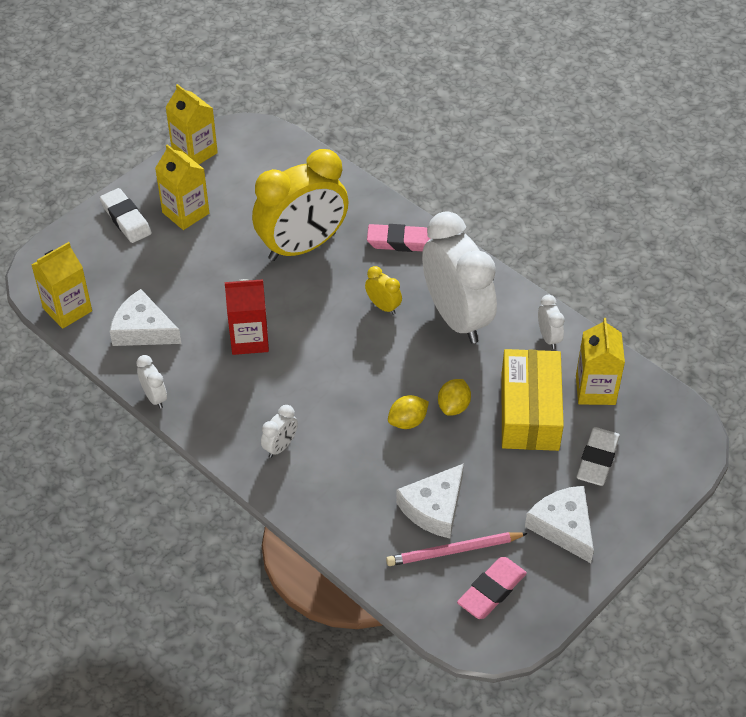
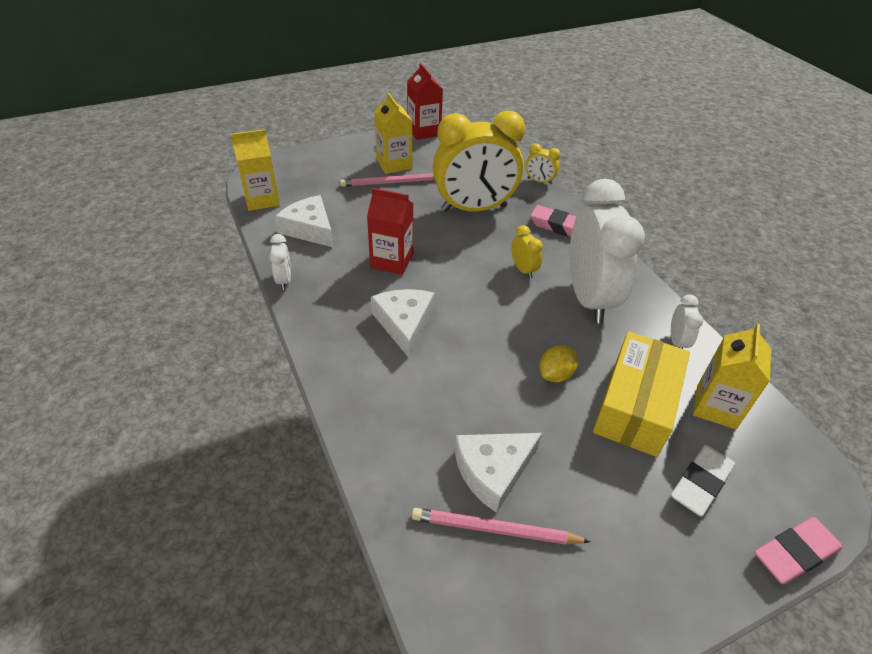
camera: 20 degrees right, 5 degrees down
(126, 219) = (347, 156): white eraser -> none
(194, 152) = (424, 131): yellow carton -> red carton
(196, 241) = (390, 183): none -> pink pencil
(280, 446) = (368, 356): white clock -> none
(356, 186) = (539, 181): none -> yellow clock
(407, 421) = (502, 373): yellow lemon -> none
(491, 591) = (521, 599): pink eraser -> pink eraser (794, 553)
(563, 527) = (637, 549): white cheese -> white cheese (404, 323)

